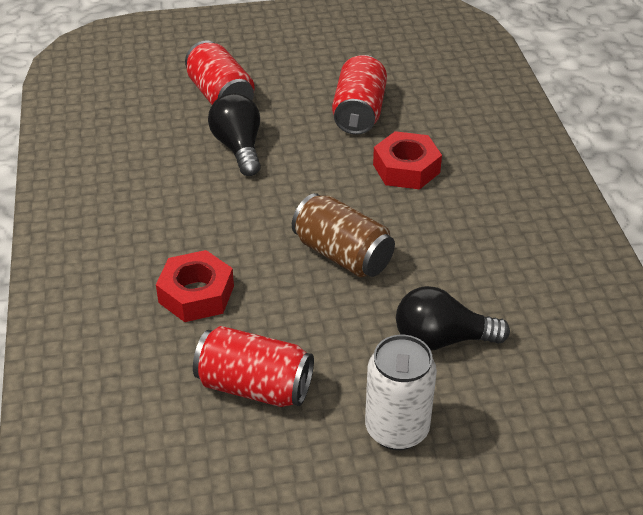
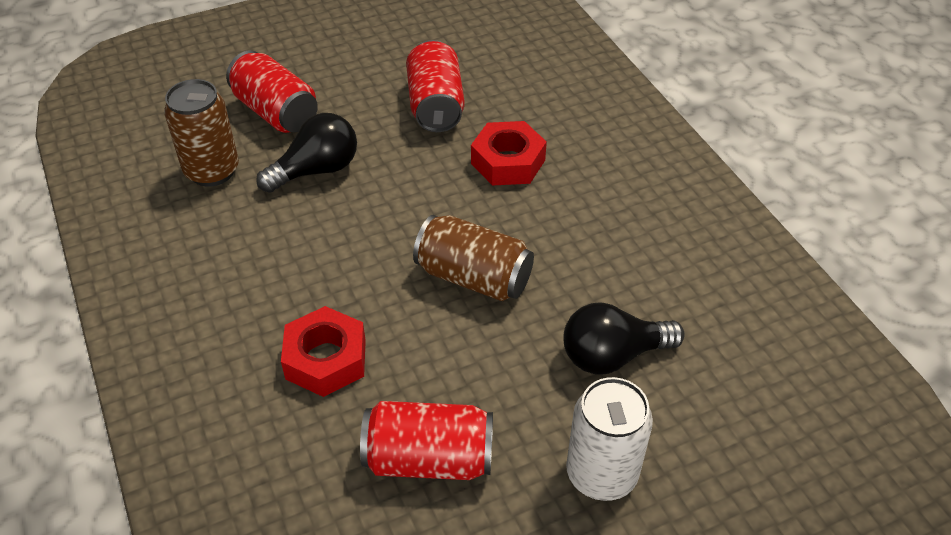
camera: 15 degrees left, 5 degrees up
(153, 134) = (212, 171): none -> brown can
(238, 148) = (316, 170): black light bulb -> black light bulb turned 90 degrees clockwise

